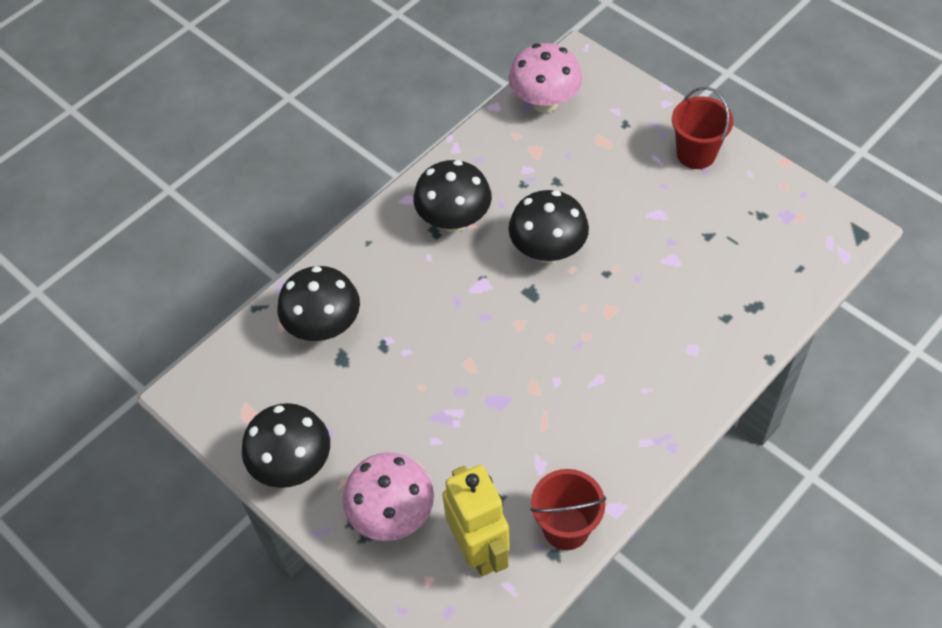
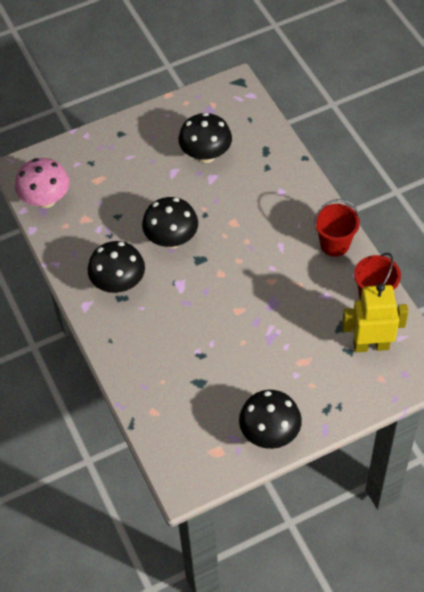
camera: 70 degrees left, 0 degrees up
(324, 327) = (168, 386): black mushroom -> black mushroom (206, 155)
(392, 515) = (329, 385): pink mushroom -> none
(696, 154) = (137, 135): red bucket -> red bucket (334, 244)

